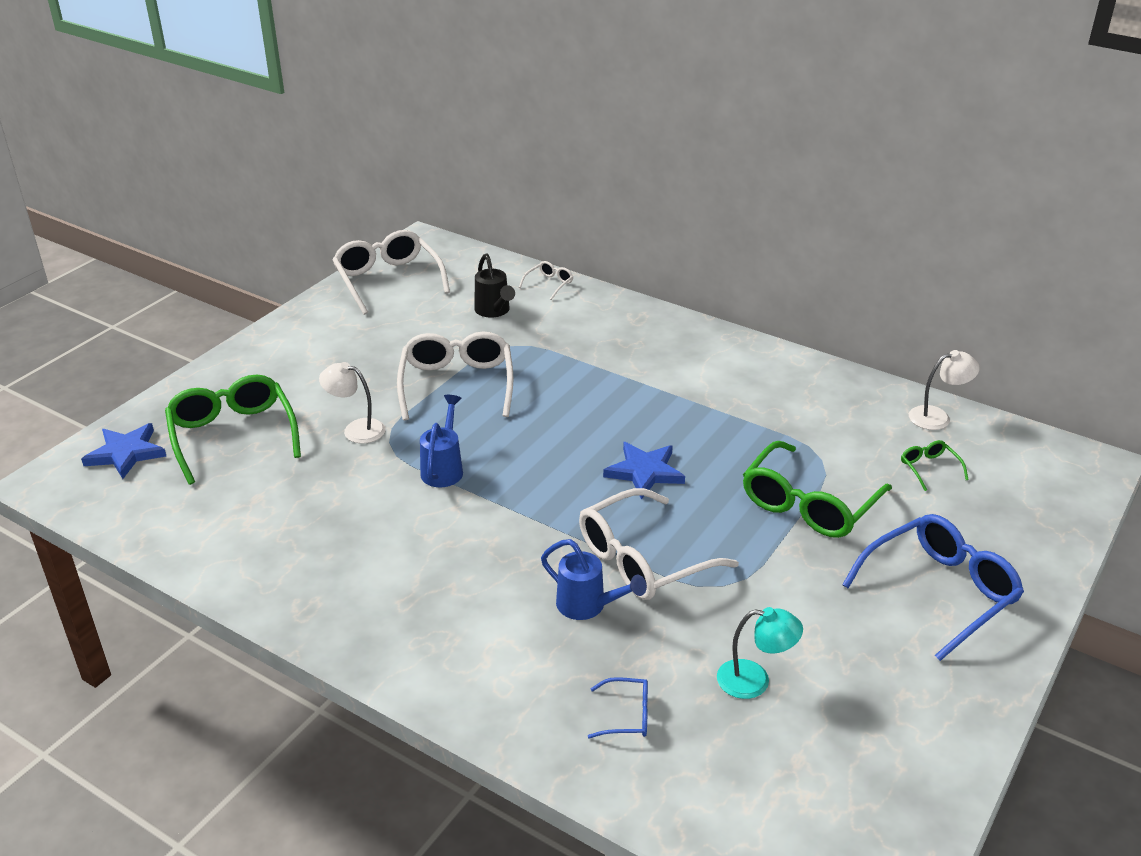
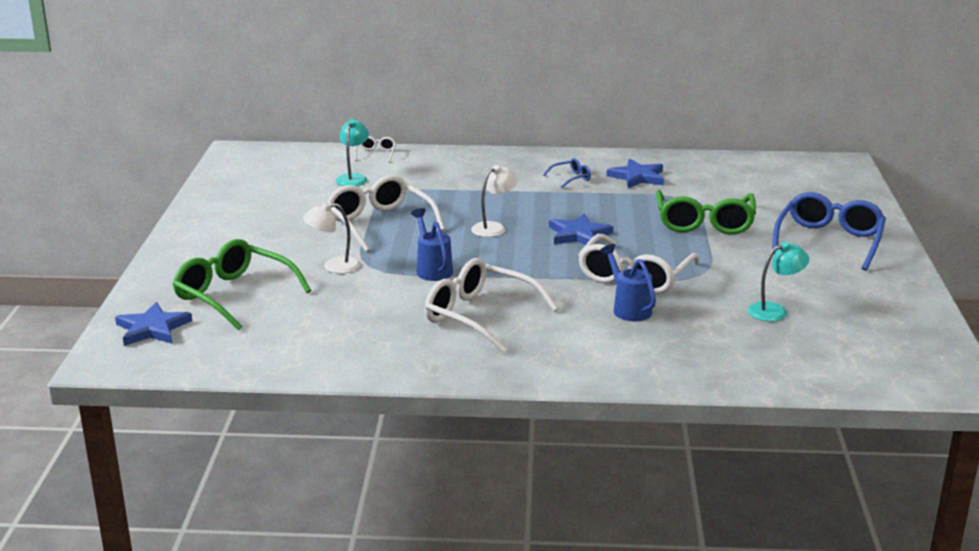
camera: 30 degrees left, 10 degrees down
(388, 280) = (239, 179): white glasses -> white glasses (479, 316)
(494, 311) = (353, 178): black watering can -> turquoise lamp
(588, 606) = (628, 308): blue watering can -> blue watering can turned 120 degrees counterclockwise
(627, 715) = (720, 349): blue glasses -> blue glasses (571, 178)
(799, 405) = (637, 177): none -> blue star
(929, 468) = (754, 187): green glasses -> none
(937, 417) = (729, 162): white lamp -> white lamp (494, 228)

